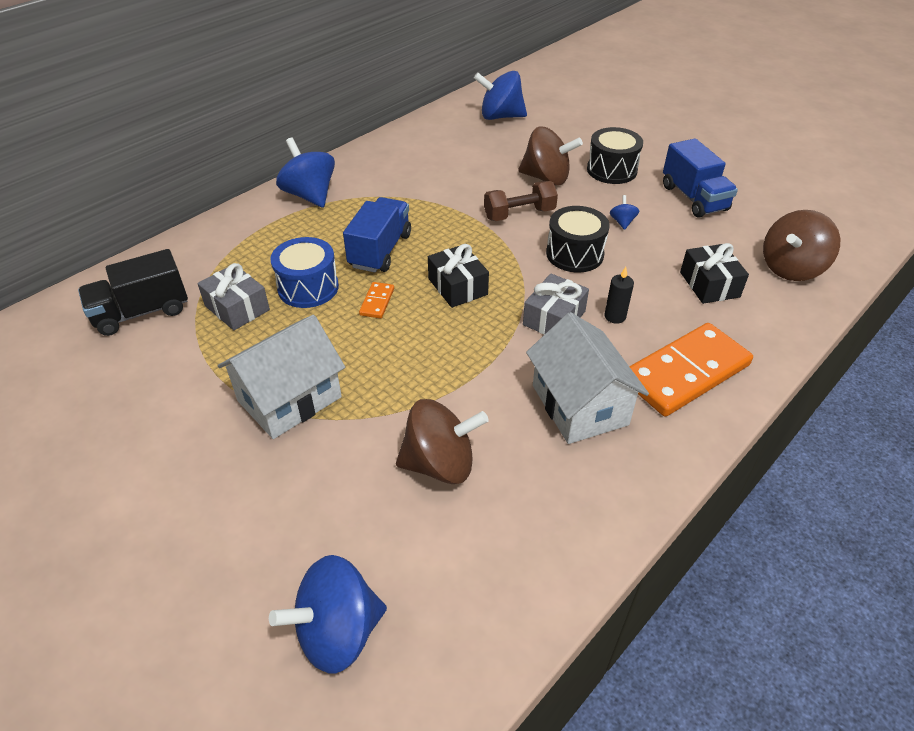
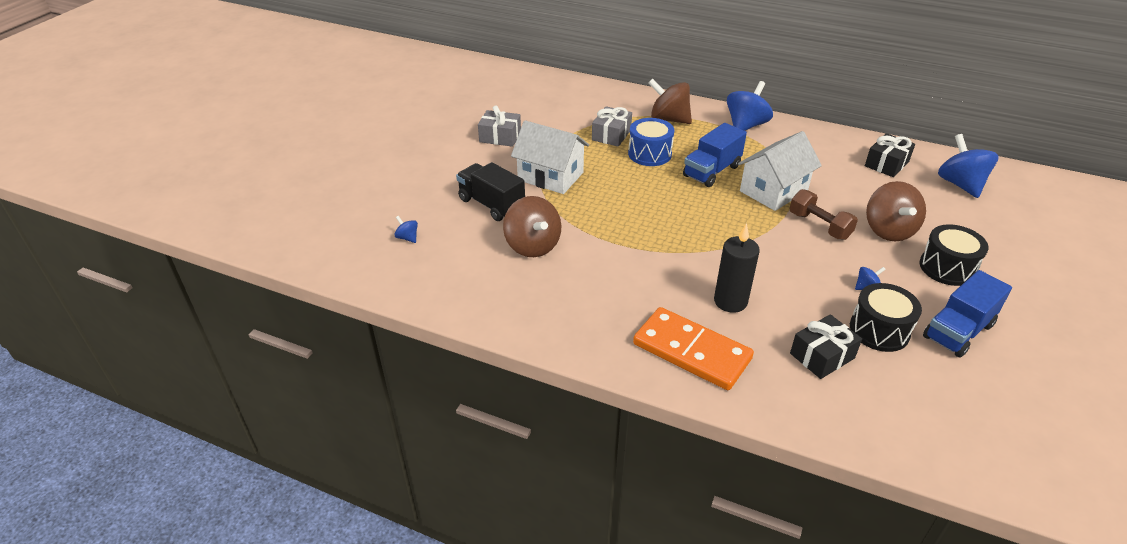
camera: 70 degrees right, 5 degrees down
(141, 312) = (584, 106): black truck -> black truck (491, 204)
(338, 632) = (407, 238): blue spinning top -> blue spinning top, size x0.45
(377, 302) = (657, 184): orange domino -> none
(380, 250) = (712, 171): blue truck -> blue truck turned 135 degrees clockwise
(458, 286) = (701, 215): black gift -> black gift (886, 164)
(554, 318) = (703, 269): grey gift -> grey gift (500, 137)
(574, 254) = (793, 266): black drum -> black drum (879, 330)
(579, 405) = (619, 298): white house -> white house (773, 191)
(615, 316) = (730, 301): black candle -> black candle, size x1.76
(791, 268) = (902, 416): brown spinning top -> brown spinning top (668, 119)

